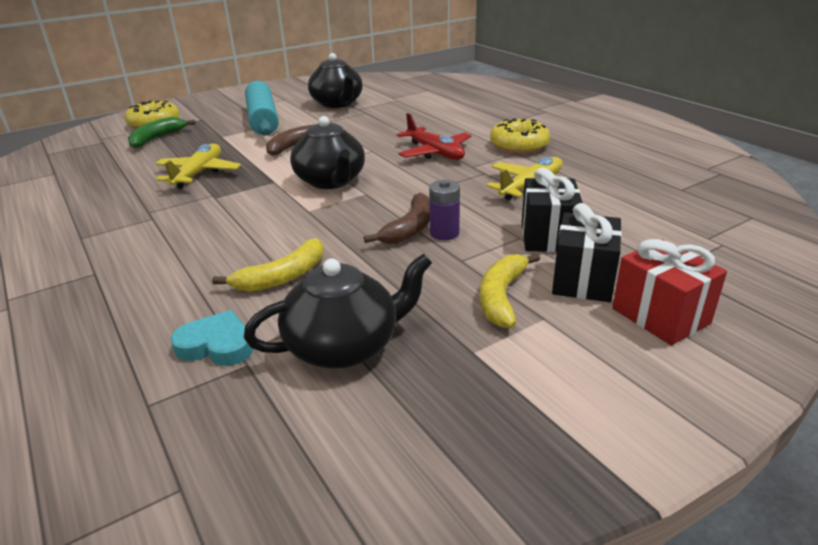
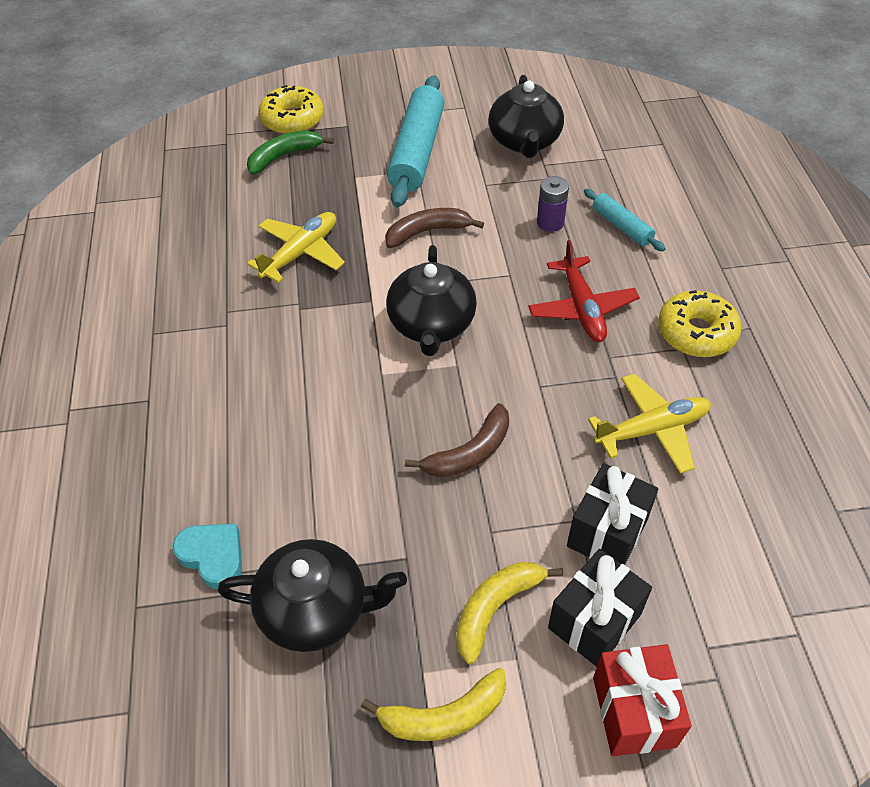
camera: 25 degrees right, 20 degrees up
(282, 277) = (307, 481): yellow banana -> yellow banana (444, 715)
(431, 119) = (621, 226): none -> turquoise rolling pin
(444, 233) = (500, 477): purple battery -> purple battery (550, 223)

